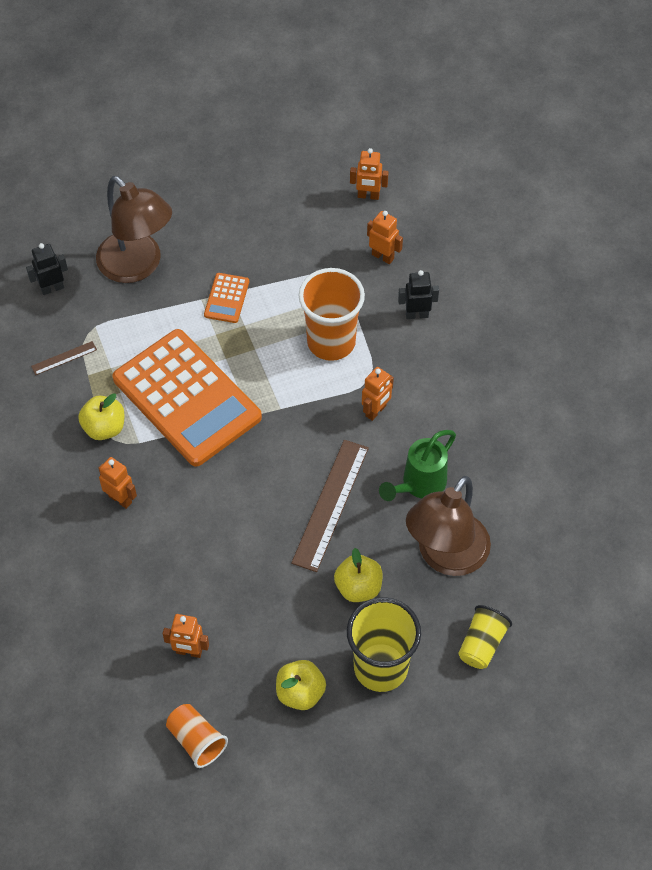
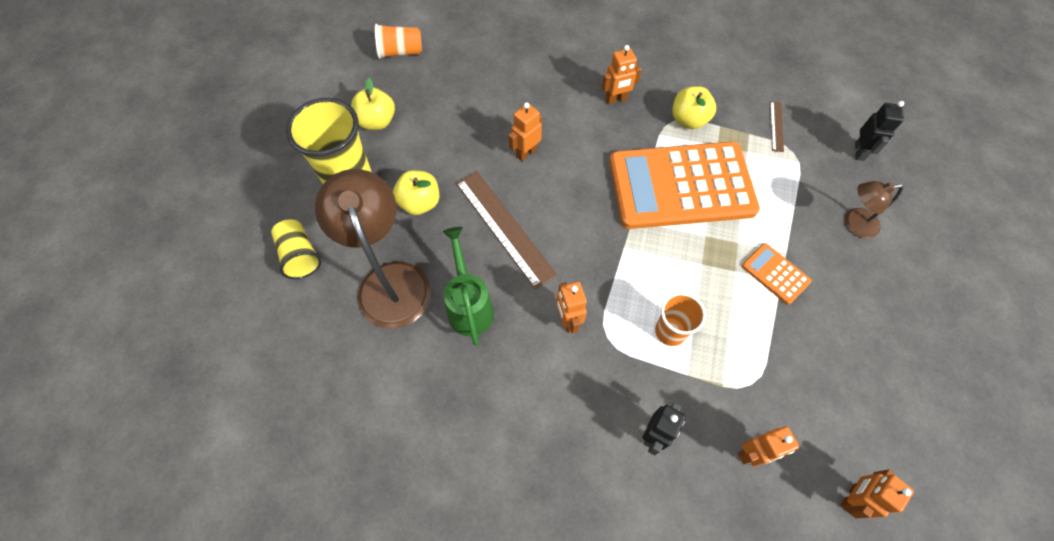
camera: 125 degrees right, 5 degrees up
(138, 266) = (854, 224): brown lamp -> brown lamp, size x0.51
(189, 651) = (463, 78): orange robot -> orange robot (526, 153)
(331, 342) = (670, 331): orange cup -> orange cup, size x0.58

